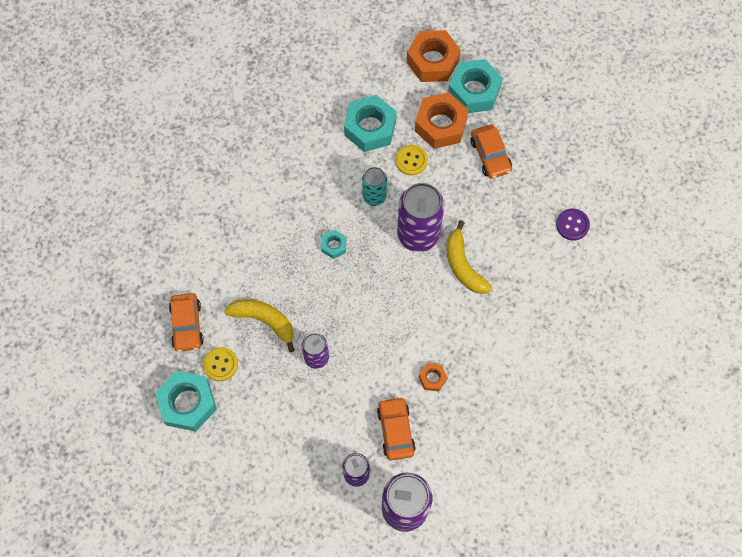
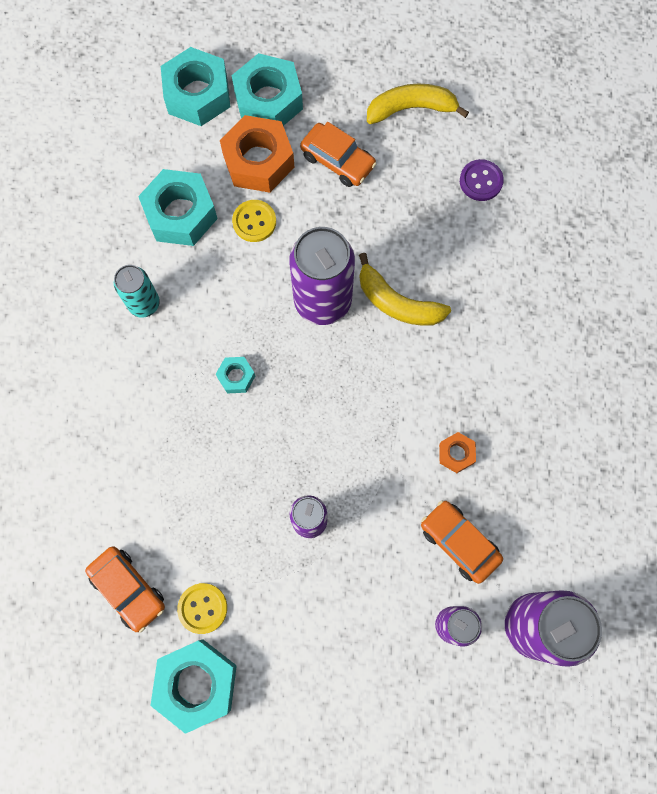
camera: 35 degrees left, 5 degrees up
(264, 321) = (218, 519): yellow banana -> yellow banana (411, 109)
(374, 196) = (241, 289): turquoise can -> turquoise can (144, 304)
(432, 61) = (197, 95): orange nut -> turquoise nut

